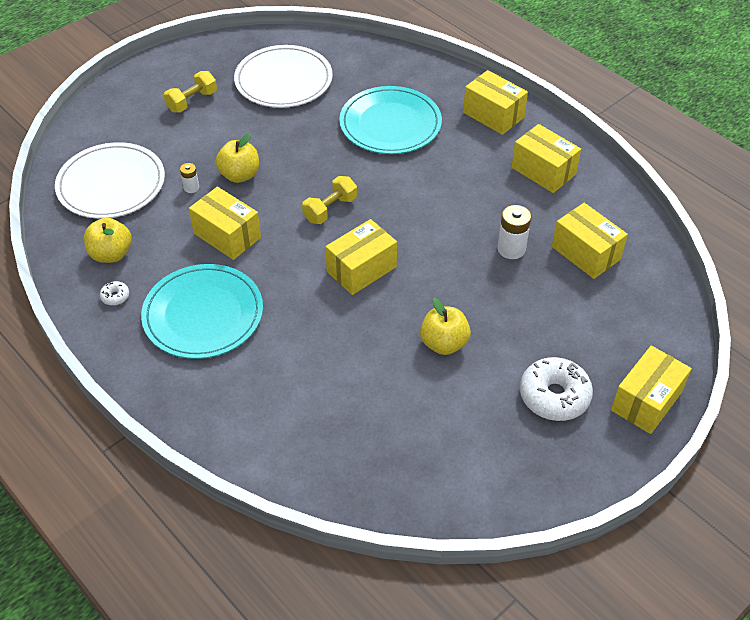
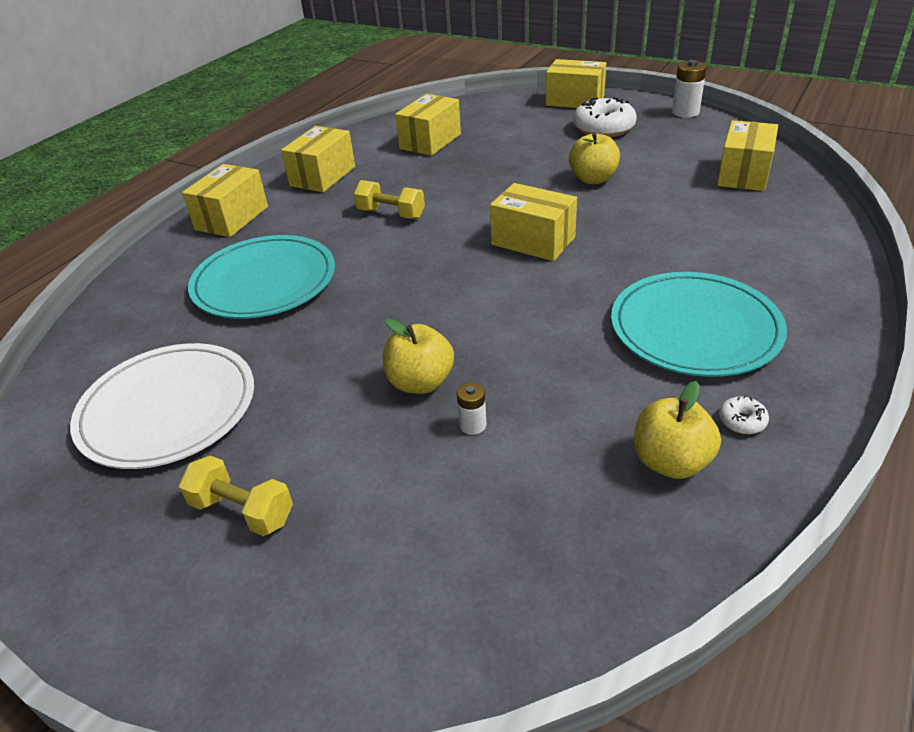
camera: 105 degrees left, 10 degrees down
(111, 184) = (517, 536): white plate -> none
(227, 235) = (549, 354): yellow box -> yellow box (743, 174)
(330, 209) = (449, 285): yellow dumbbell -> yellow dumbbell (391, 214)
(511, 249) = (446, 172): white battery -> white battery (685, 112)

